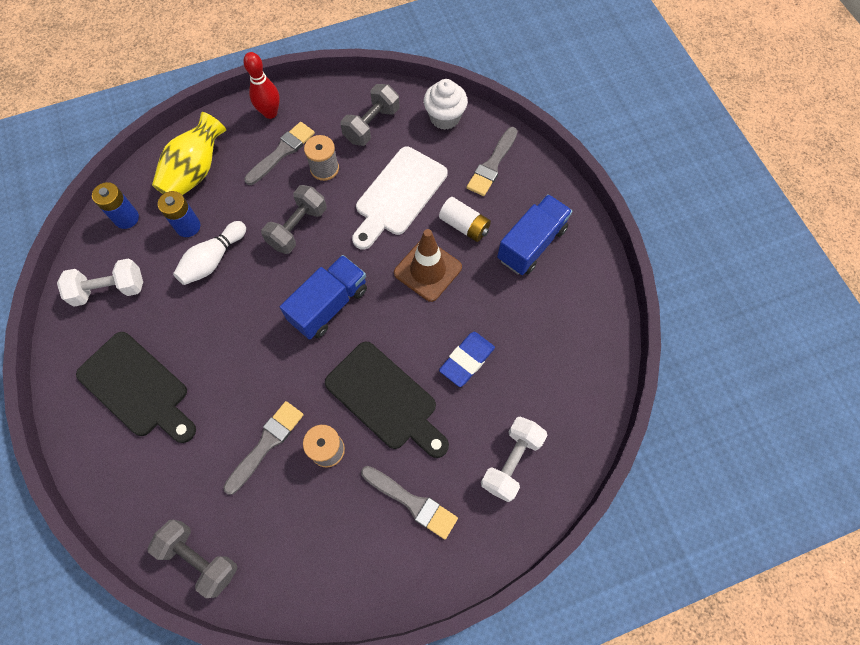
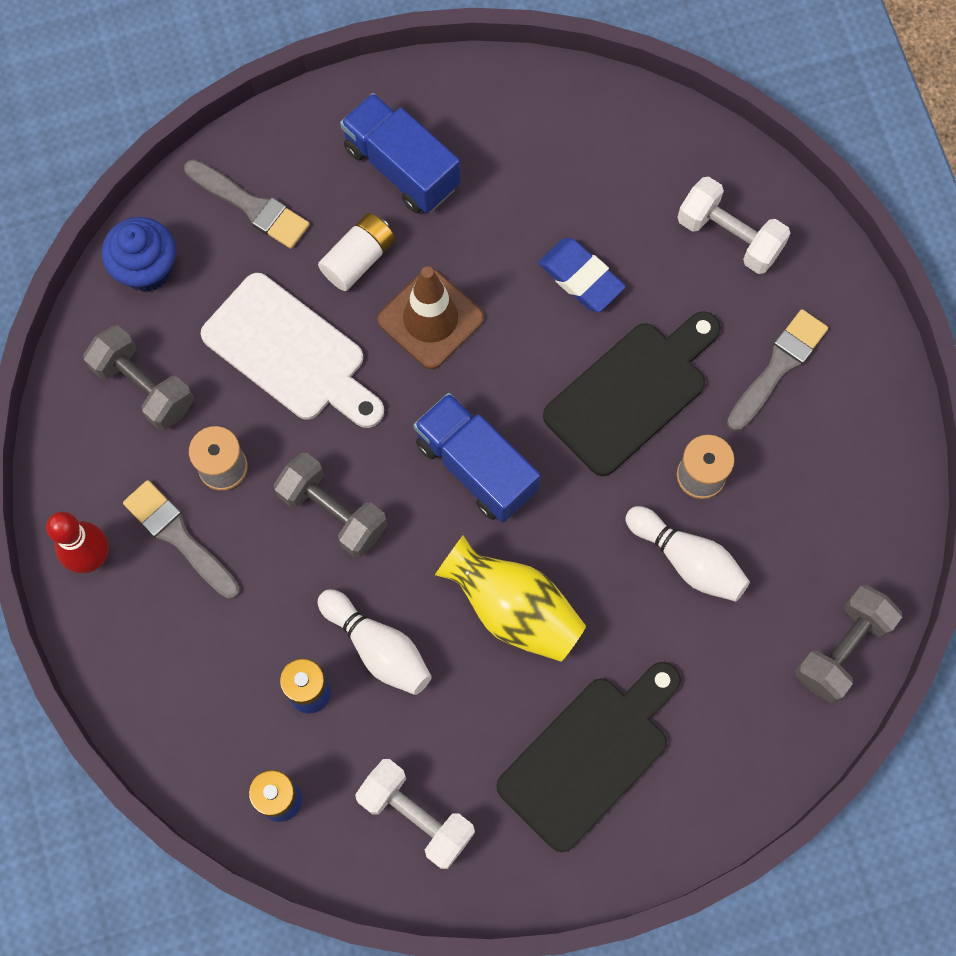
camera: 85 degrees left, 5 degrees up
(109, 289) = (416, 816): white dumbbell -> white dumbbell turned 45 degrees counterclockwise
(195, 172) = (200, 685): yellow vase -> yellow vase (513, 609)
(266, 444) = (687, 560): grey brush -> white bowling pin
(445, 118) = (147, 269): white cupcake -> blue cupcake

